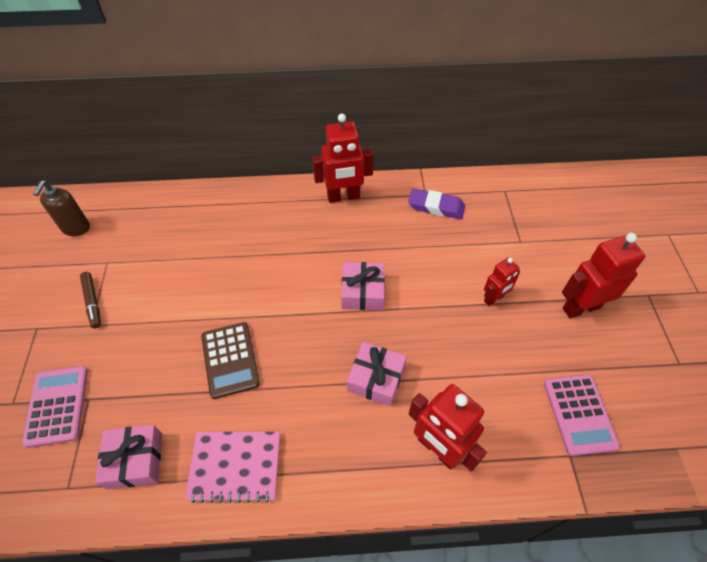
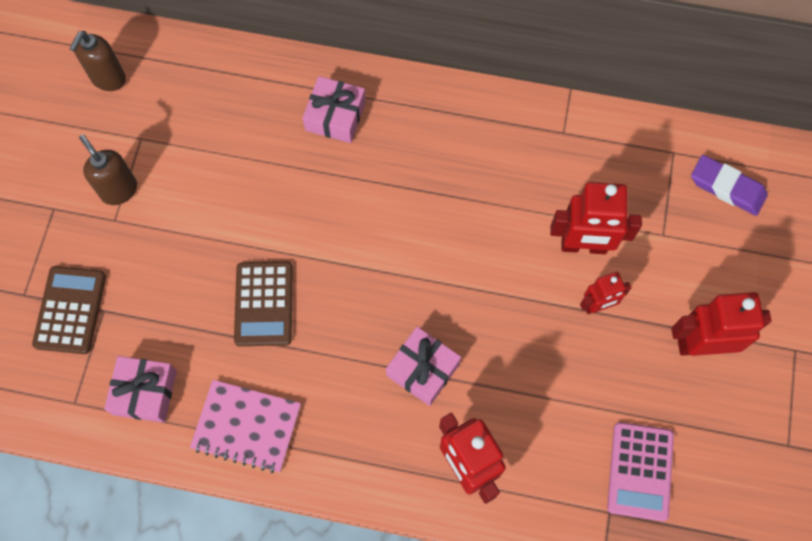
camera: 15 degrees right, 15 degrees up
(57, 406) = (70, 310): pink calculator -> brown calculator
(92, 302) = (119, 190): brown marker -> brown soap dispenser
(343, 197) = (453, 111): red robot -> red robot (583, 246)
(362, 292) = (439, 256): pink gift -> pink gift (335, 116)
(436, 207) = (571, 156): purple eraser -> purple eraser (727, 188)

